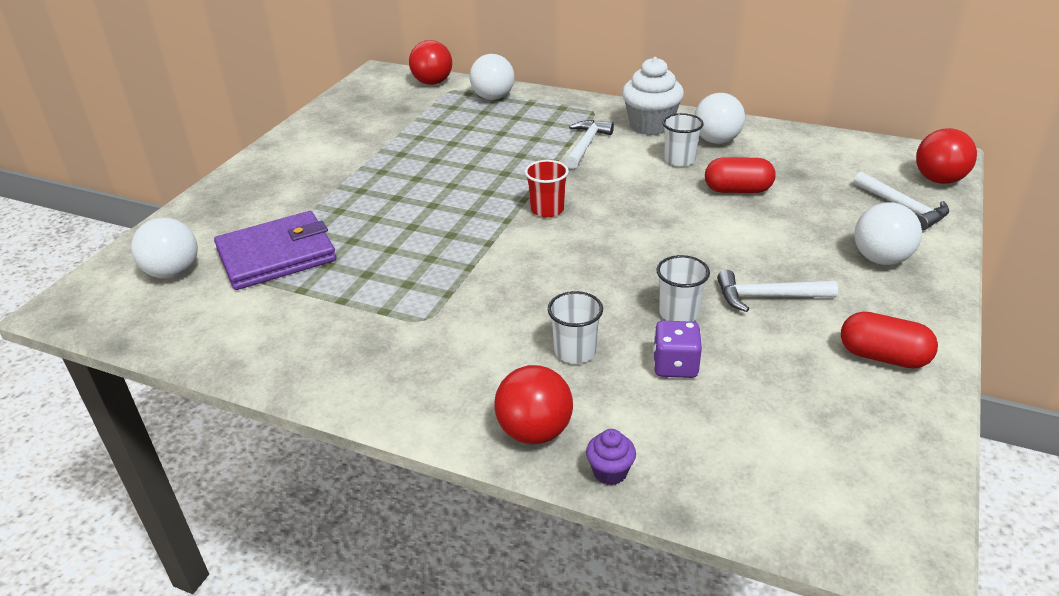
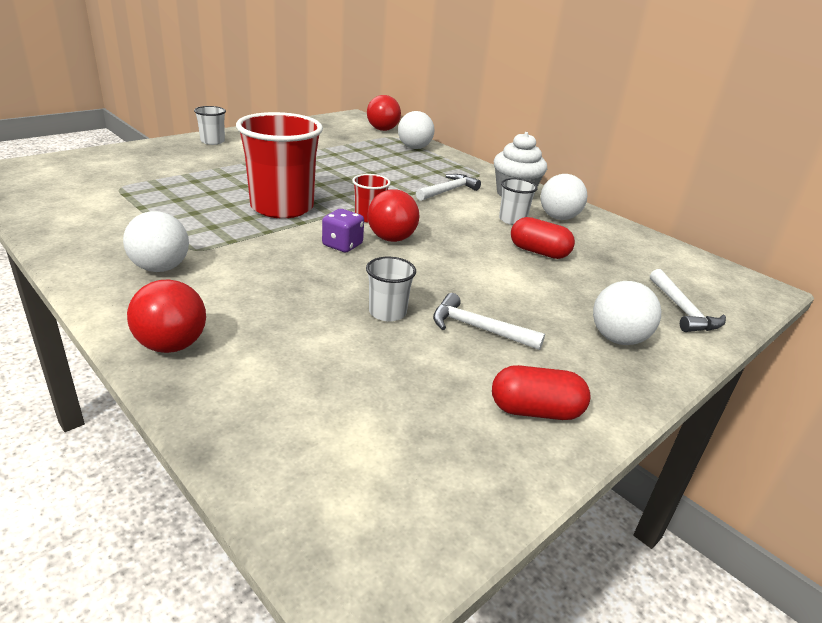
camera: 20 degrees right, 5 degrees down
(173, 272) = (81, 173): white ball -> white ball (160, 268)
(277, 255) = (153, 185): purple wallet -> none
(449, 231) = (282, 207): none -> red cup
(575, 351) = (273, 307): white cup -> white cup (212, 141)
(610, 472) = (189, 396): purple cupcake -> none
(675, 366) = (338, 346): purple dice -> purple dice (342, 245)
(883, 357) = (535, 411): red capsule -> red capsule turned 45 degrees counterclockwise
(938, 180) = (741, 302): red ball -> red ball (391, 239)

